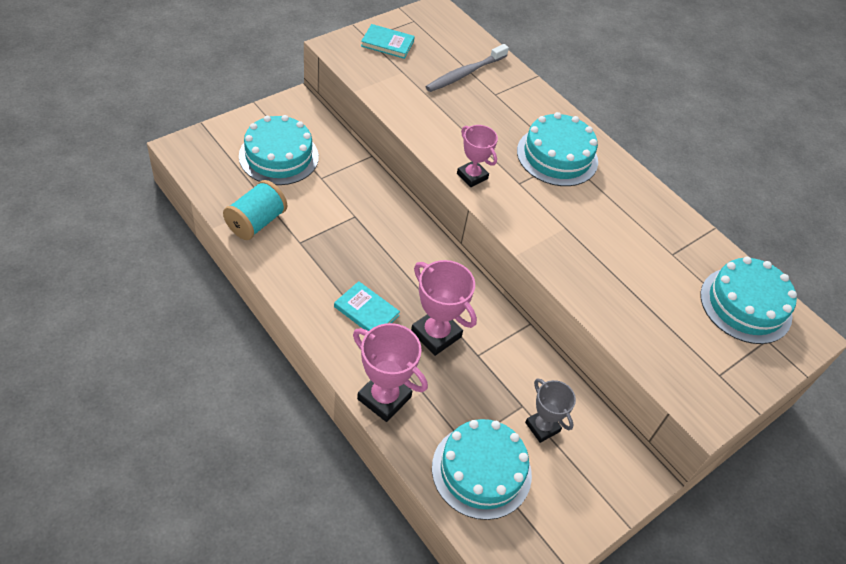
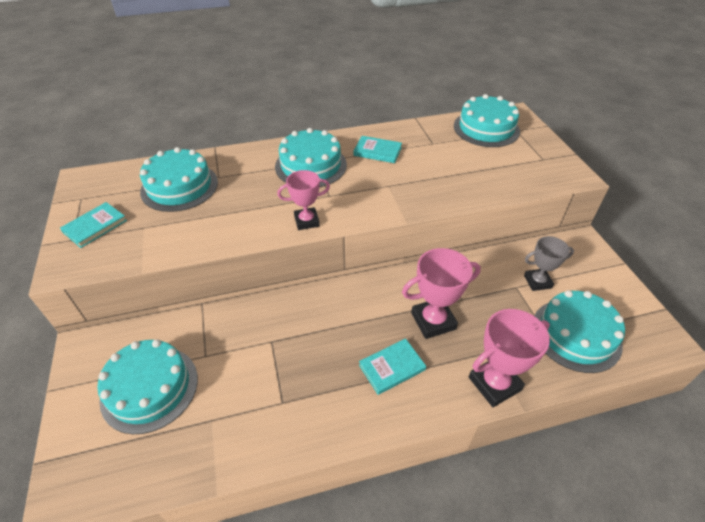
camera: 60 degrees left, 5 degrees down
(256, 222) = (233, 440): turquoise spool -> none
(465, 73) = (179, 186): grey toothbrush -> turquoise cake
(619, 206) = (377, 151): none -> turquoise book

